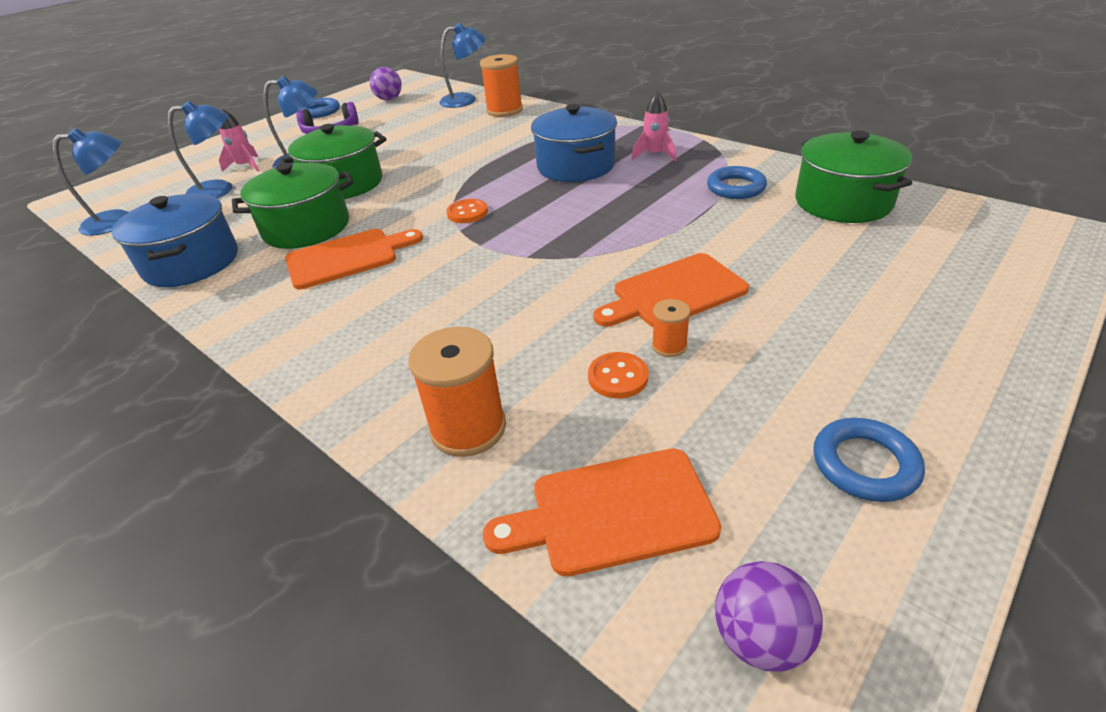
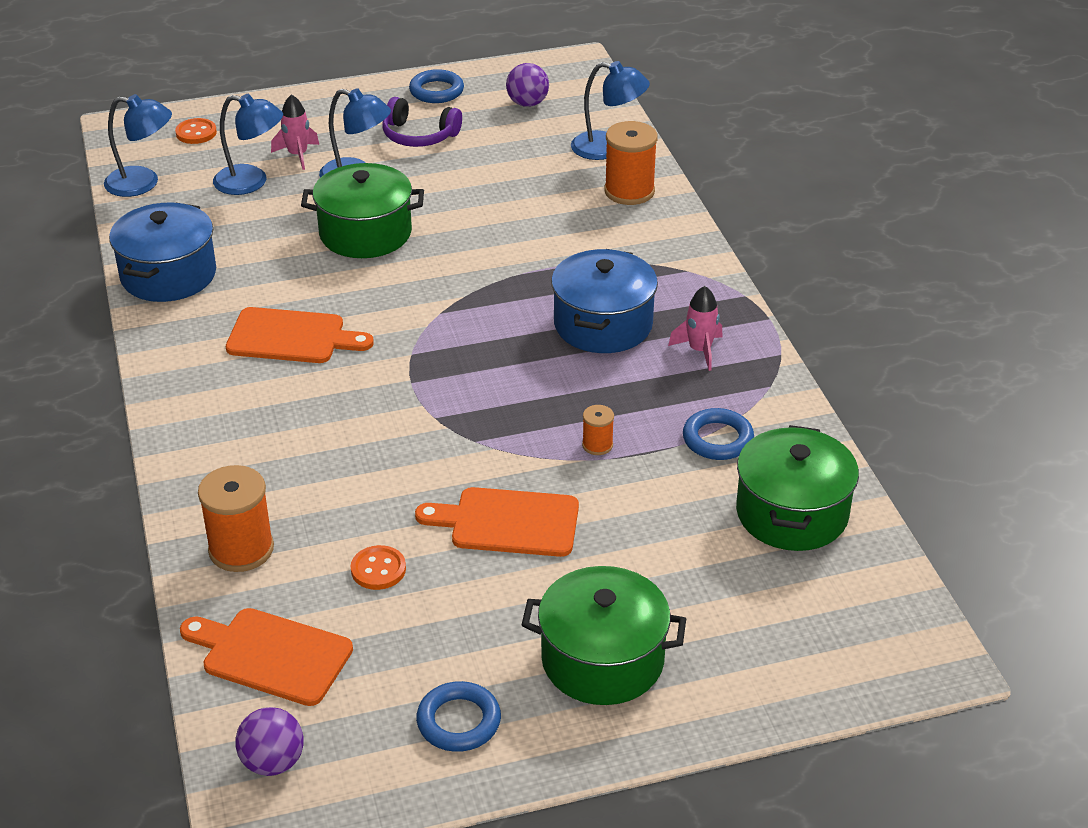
camera: 30 degrees right, 0 degrees up
(306, 228) = (287, 279): green pot -> green pot (602, 660)
(467, 213) = (437, 335): orange button -> orange button (196, 133)
(669, 346) = (444, 566): orange spool -> orange spool (597, 445)

